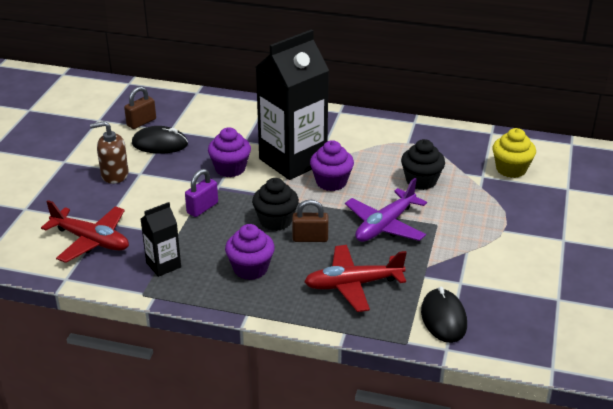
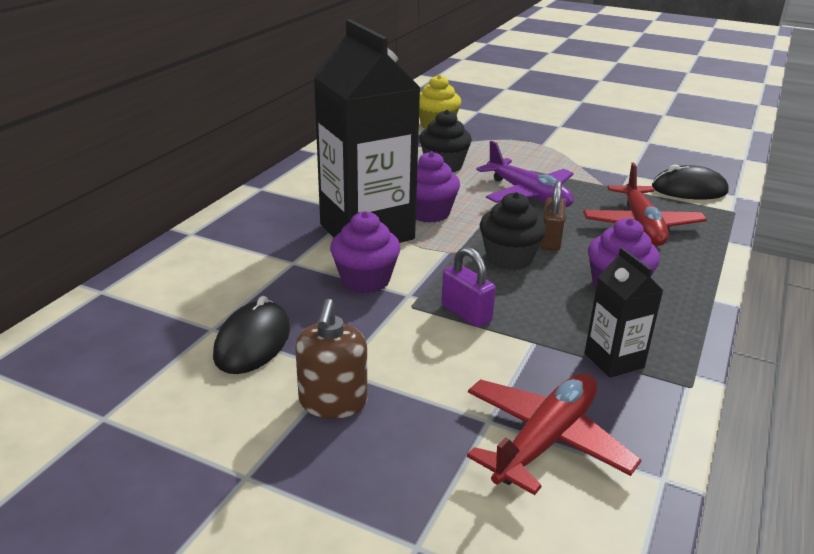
camera: 80 degrees left, 5 degrees down
(141, 122) = (159, 359): brown padlock -> none

